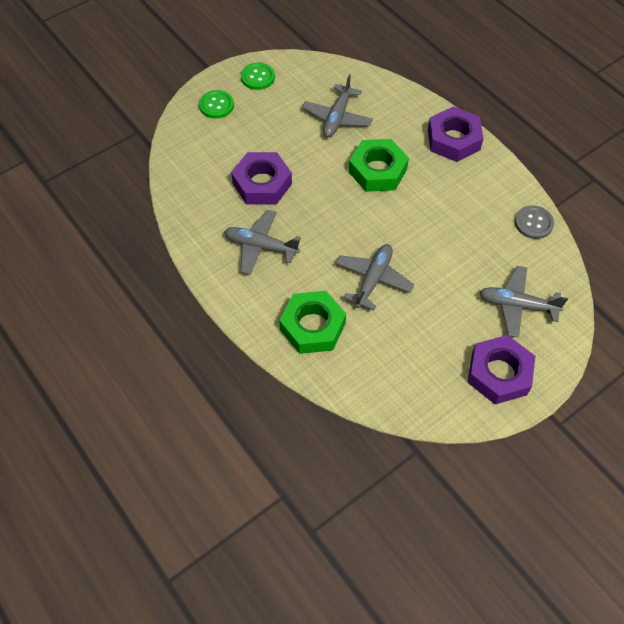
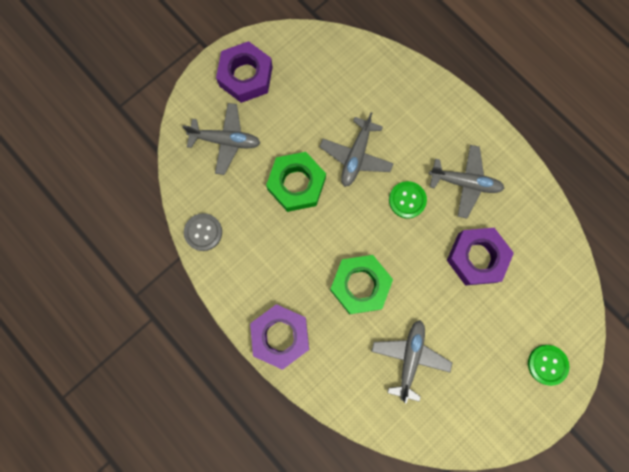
camera: 175 degrees right, 20 degrees up
(258, 77) = (509, 414): green button -> green button (407, 200)
(312, 326) = (405, 105): green nut -> green nut (296, 184)

